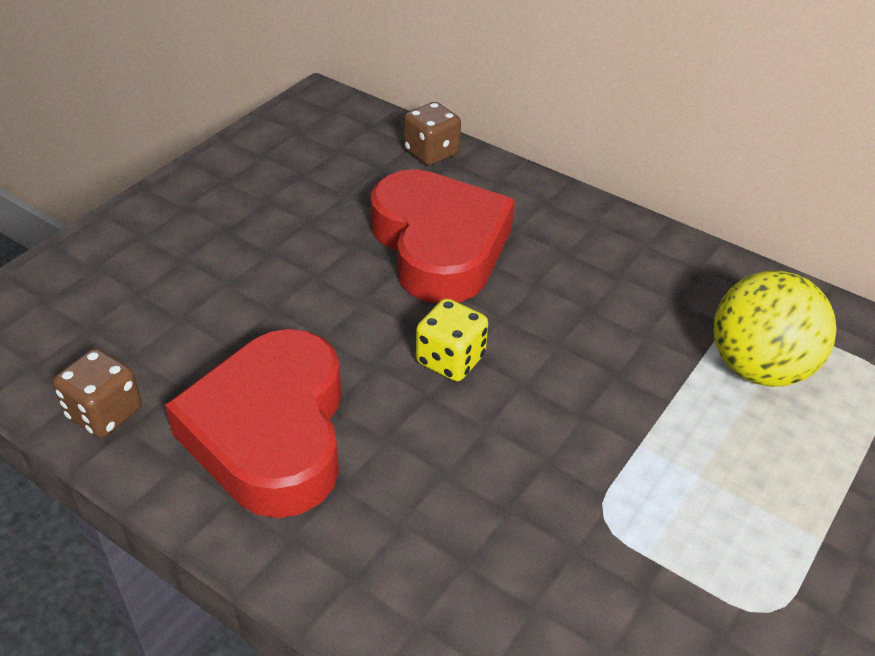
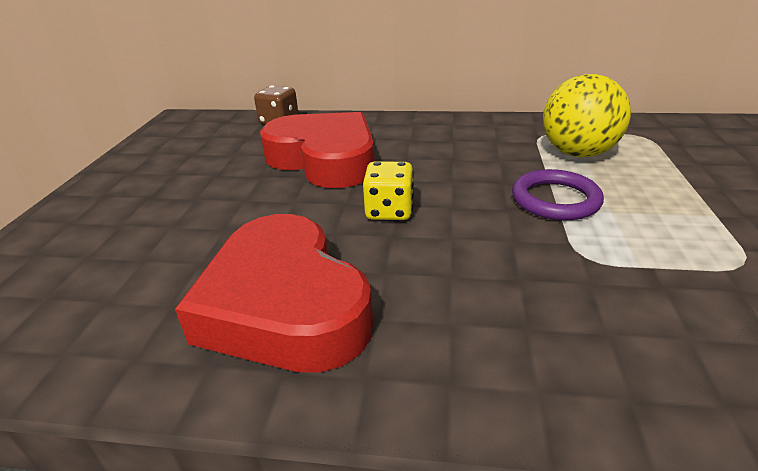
camera: 25 degrees left, 10 degrees down
(104, 413) = (101, 356): brown dice -> none
(650, 428) = (555, 199): none -> purple ring

